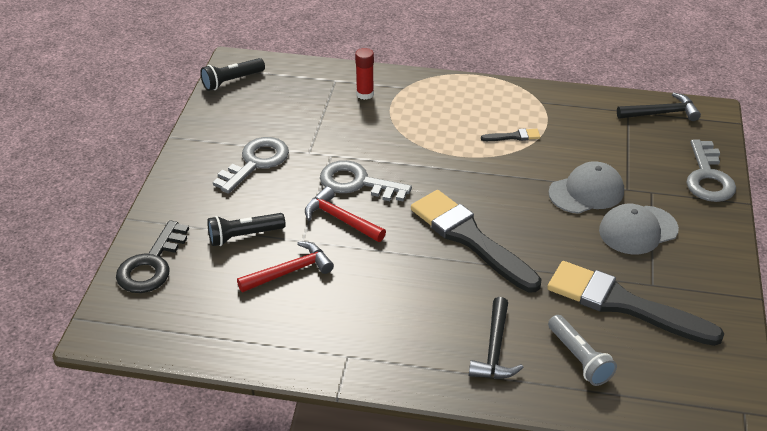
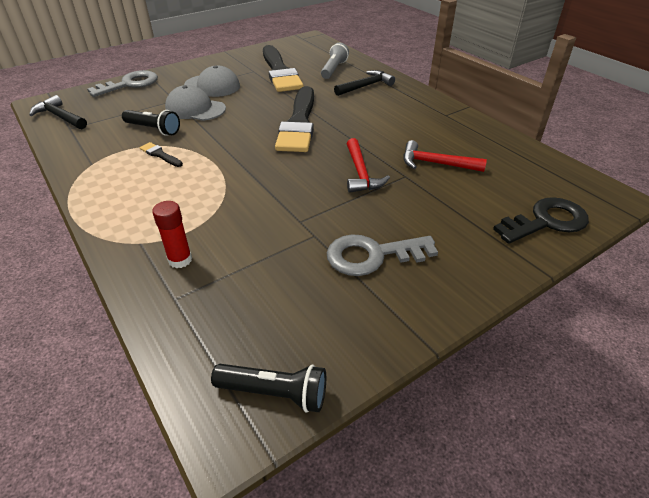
camera: 135 degrees left, 0 degrees up
(244, 236) = (447, 201): black flashlight -> black flashlight (153, 129)
(357, 183) = (313, 188): grey key -> none

